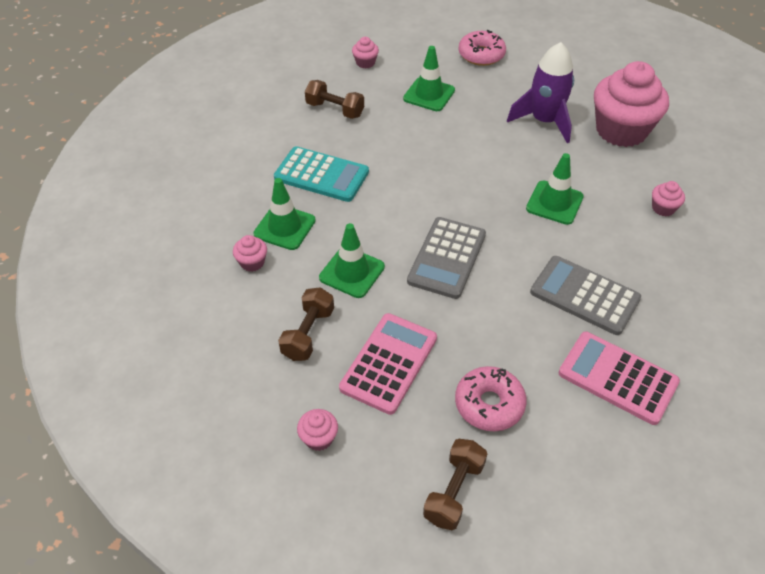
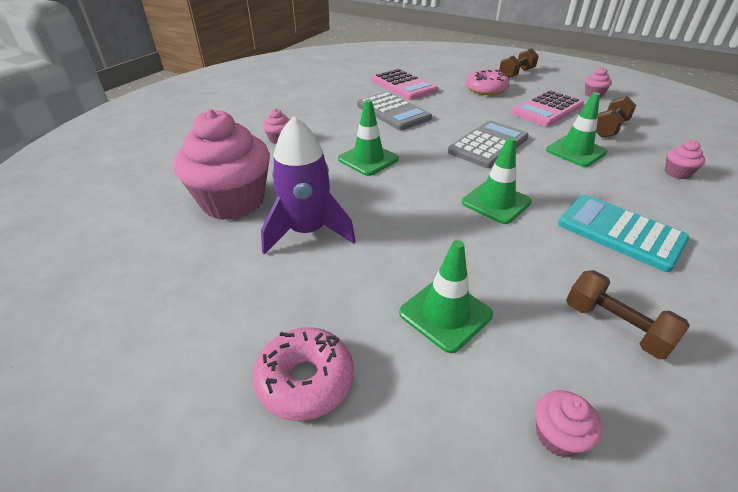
camera: 160 degrees left, 10 degrees down
(284, 227) = (652, 192): green traffic cone -> green traffic cone (496, 202)

